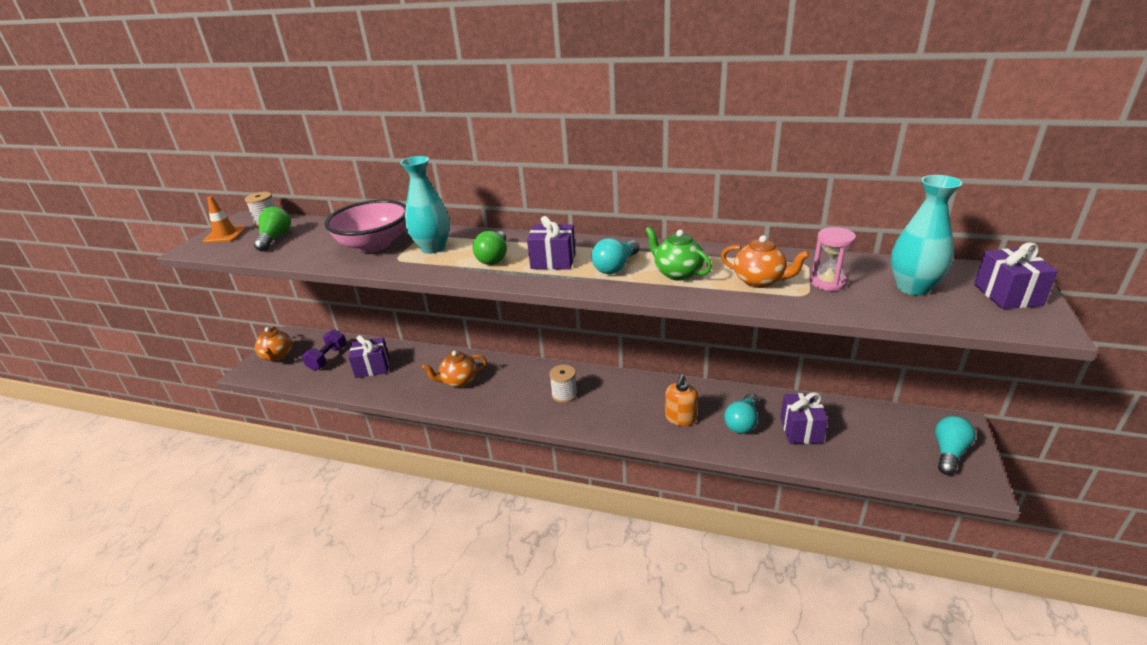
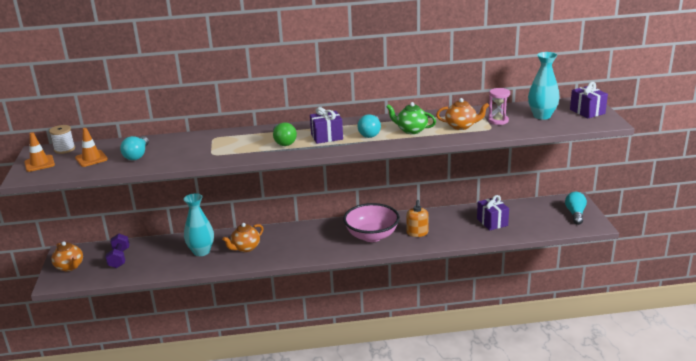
camera: 25 degrees left, 5 degrees down
(275, 239) = (91, 159): green light bulb -> orange traffic cone
(372, 367) = (165, 255): purple gift -> none
(374, 245) = (183, 149): pink bowl -> pink bowl (372, 236)
(433, 248) = (231, 143): turquoise vase -> turquoise vase (201, 251)
(564, 394) = (330, 238): white spool -> none
(742, 422) = (456, 226): turquoise light bulb -> turquoise light bulb (137, 155)

